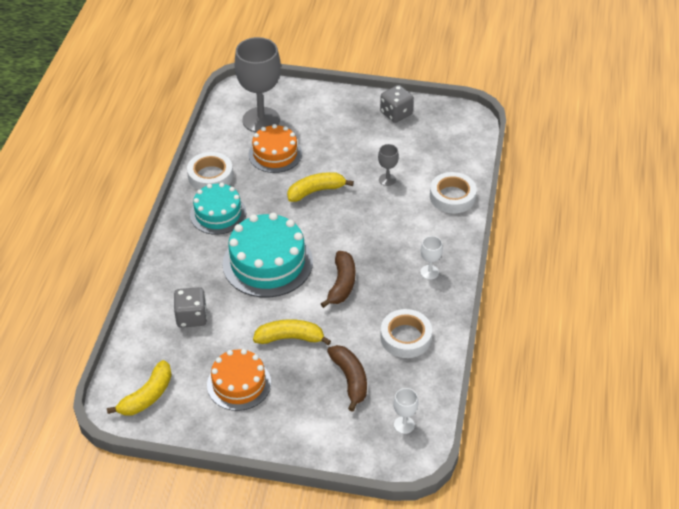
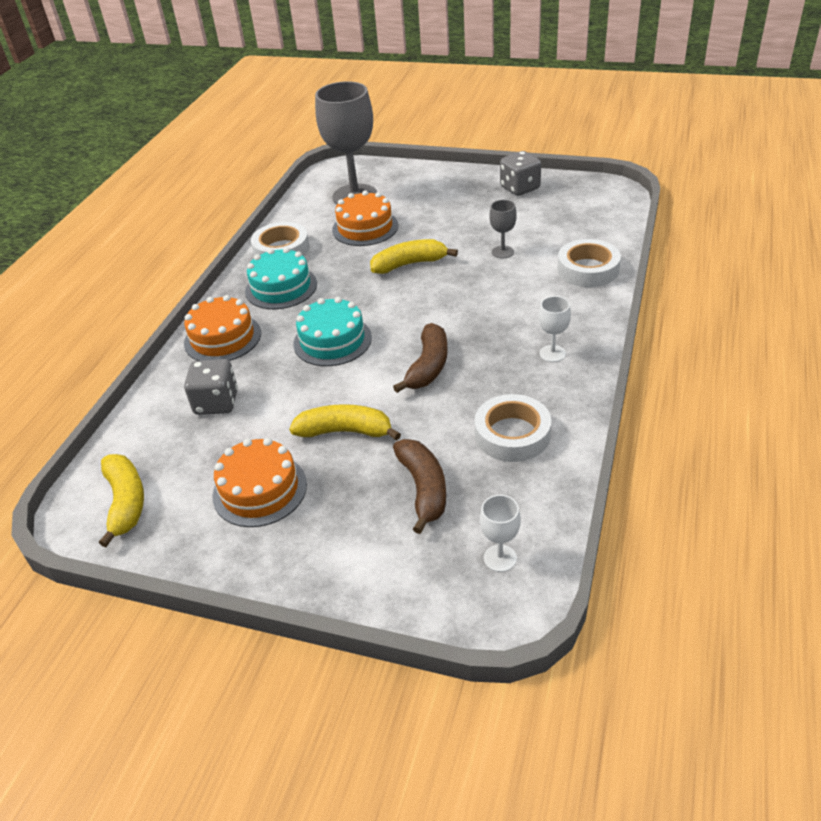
camera: 10 degrees right, 5 degrees down
(147, 396) = (126, 502): yellow banana -> yellow banana turned 60 degrees counterclockwise
(182, 261) = (222, 338): none -> orange cake
(267, 262) = (332, 340): turquoise cake -> turquoise cake, size x0.65

